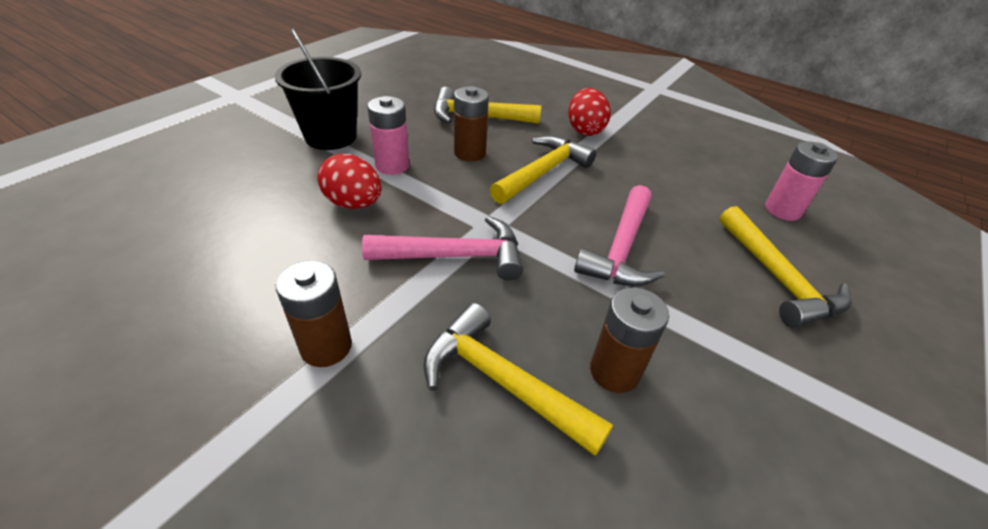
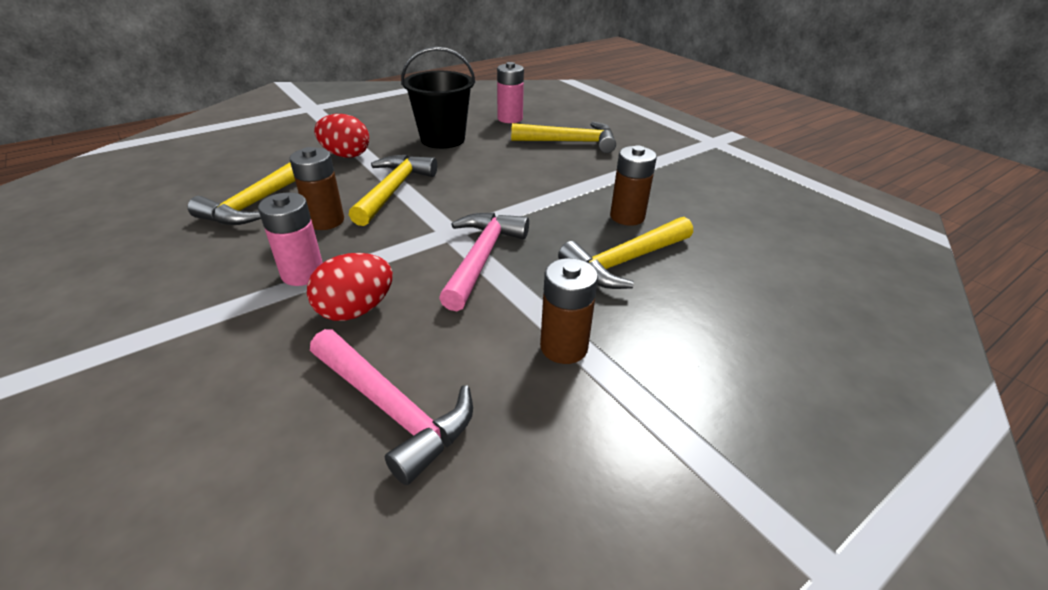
camera: 70 degrees left, 5 degrees down
(331, 136) = (183, 316): black bucket -> black bucket (442, 139)
(543, 172) = (393, 190): yellow hammer -> yellow hammer turned 45 degrees clockwise
(621, 249) = (515, 183): pink hammer -> pink hammer (393, 409)

